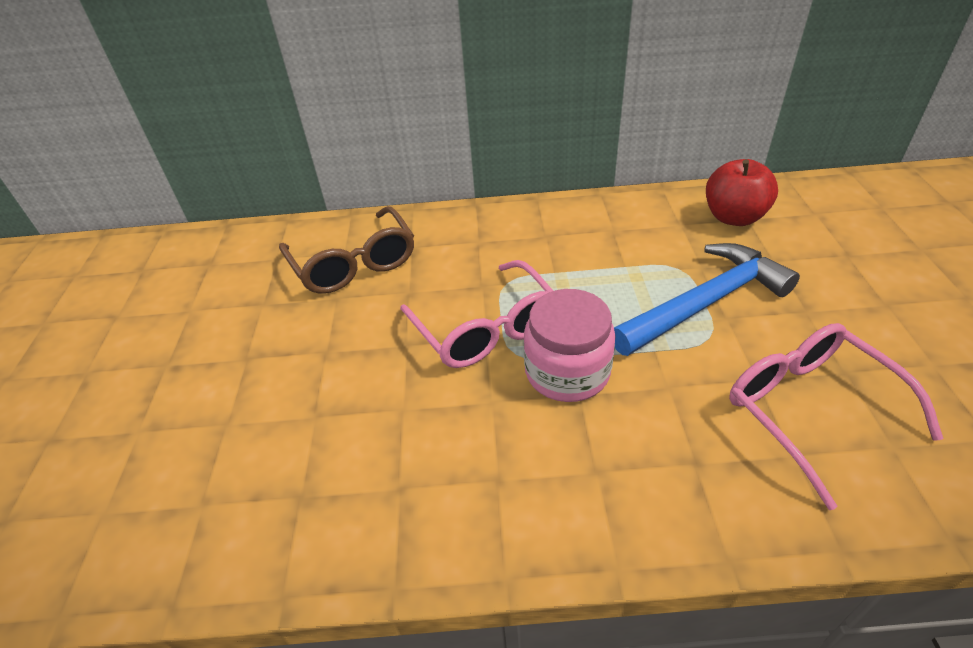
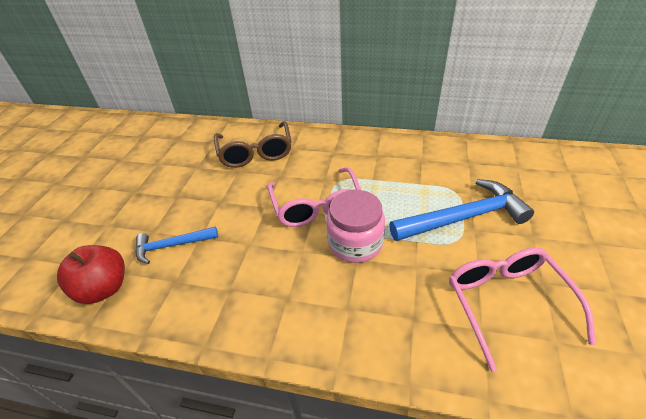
camera: 15 degrees right, 0 degrees up
(272, 439) = (172, 245): none -> blue hammer
(733, 217) = (508, 164): red apple -> red apple (104, 288)

